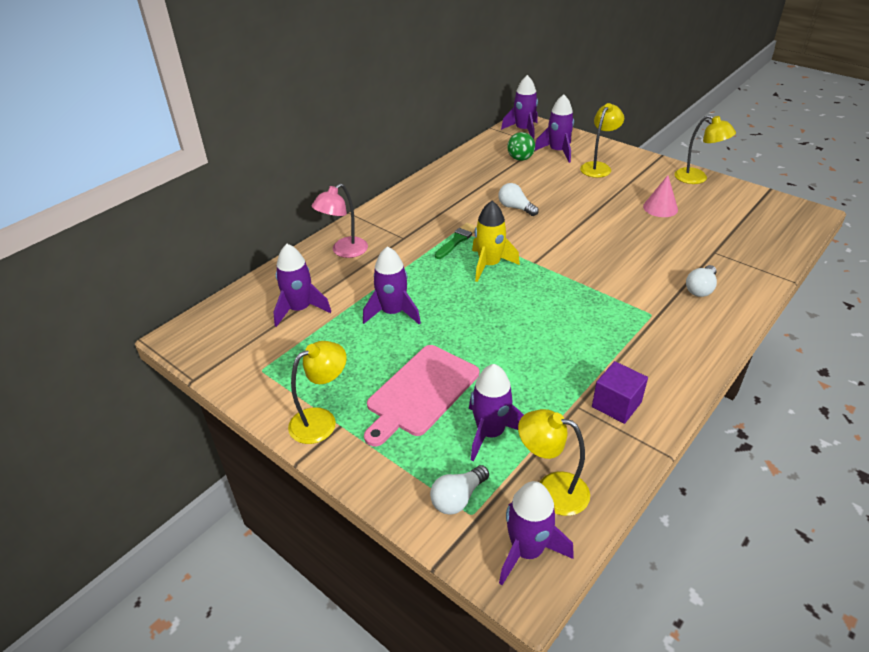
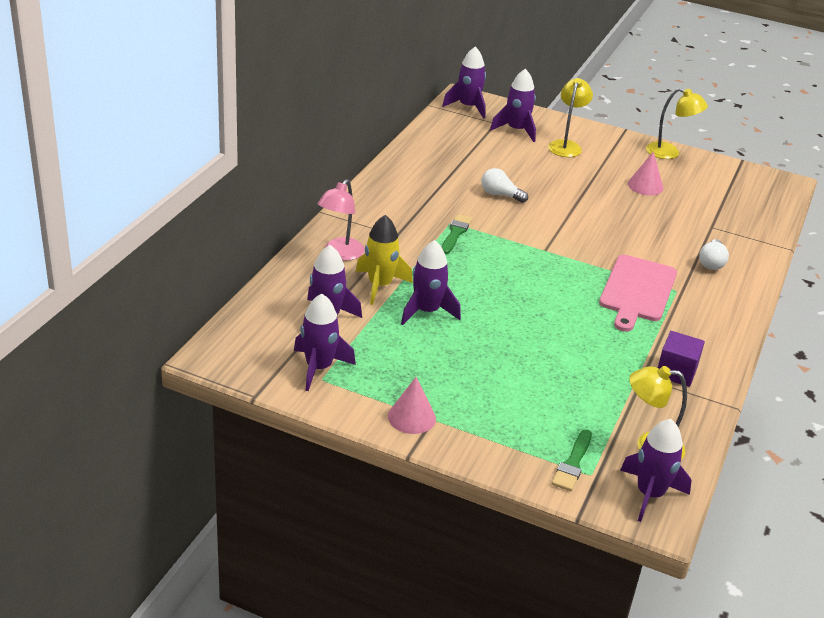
camera: 20 degrees left, 5 degrees down
(321, 420) = (411, 417): yellow lamp -> pink cone
(420, 392) = (494, 382): pink cutting board -> pink cutting board (637, 291)
(458, 498) = (573, 464): white light bulb -> green brush
(489, 265) = (501, 256): yellow rocket -> yellow rocket (380, 285)
(490, 433) = (576, 408): purple rocket -> purple rocket (319, 368)
(520, 159) = (480, 140): green ball -> none

